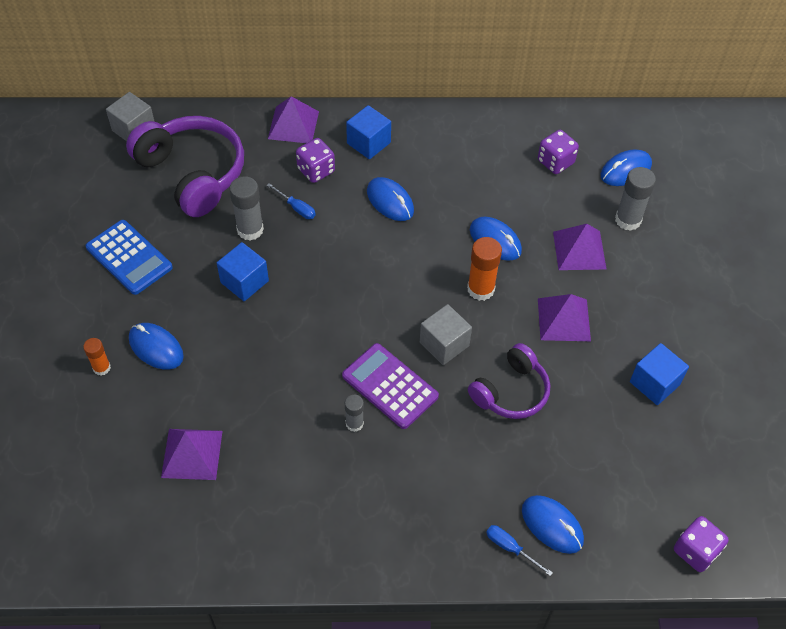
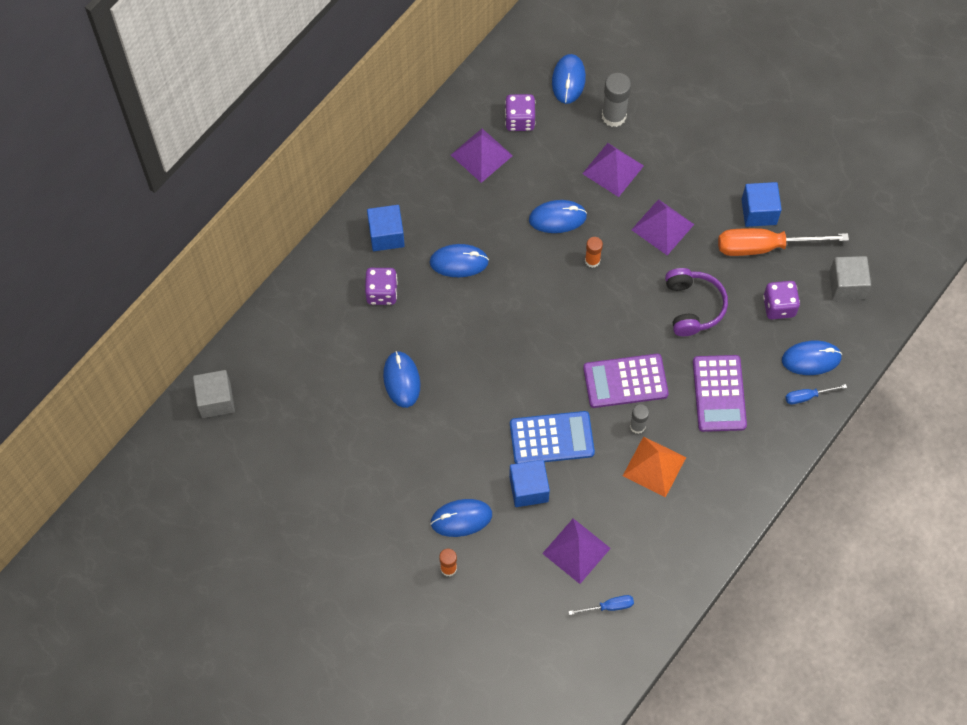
camera: 50 degrees left, 10 degrees up
(129, 257) = (355, 486): blue calculator -> blue calculator (551, 438)
(193, 173) = (306, 385): purple headphones -> none
(244, 282) = (450, 417): blue cube -> blue cube (528, 489)
(250, 230) = (401, 380): grey glue stick -> blue mouse
(293, 125) = (318, 276): purple pyramid -> purple pyramid (481, 155)
(296, 208) = (408, 333): blue screwdriver -> blue screwdriver (609, 606)
(326, 463) = (654, 466): none -> orange pyramid
(444, 344) = (619, 320): grey cube -> grey cube (846, 285)
(445, 469) = (719, 393): none -> purple calculator
(480, 289) = (592, 260): orange glue stick -> orange glue stick, size x0.60
(625, 410) = (764, 247): none -> orange screwdriver
(695, 551) = (893, 289): purple dice -> purple dice (779, 306)

